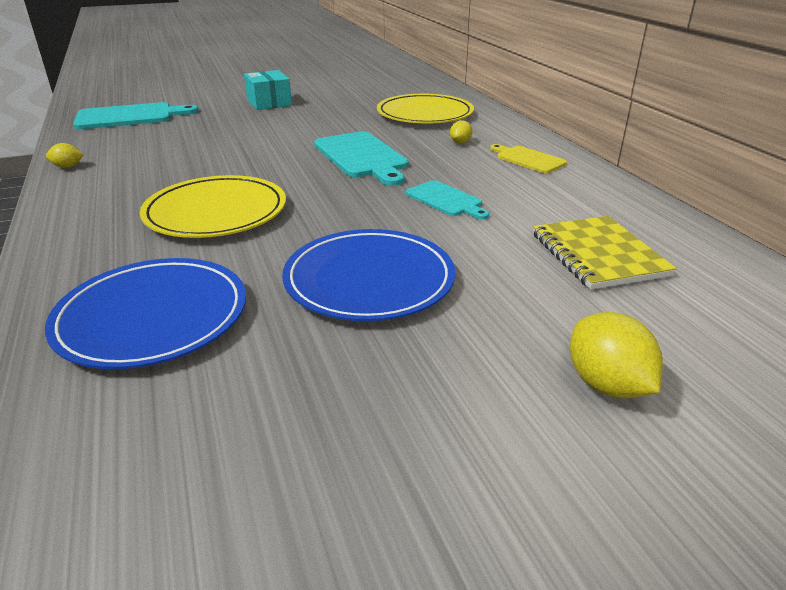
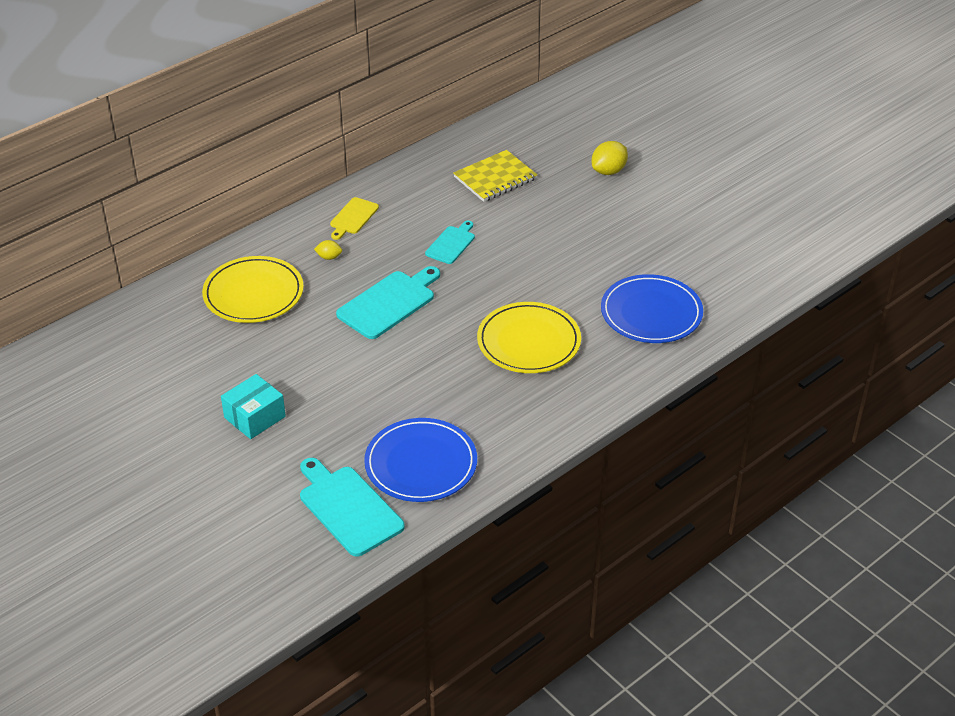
camera: 110 degrees left, 10 degrees up
(68, 167) = (497, 469): yellow lemon -> none
(369, 280) = (571, 251): blue plate -> blue plate (421, 464)

